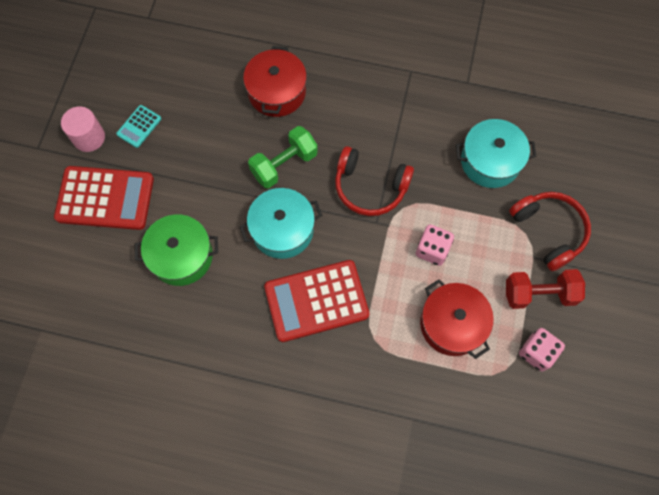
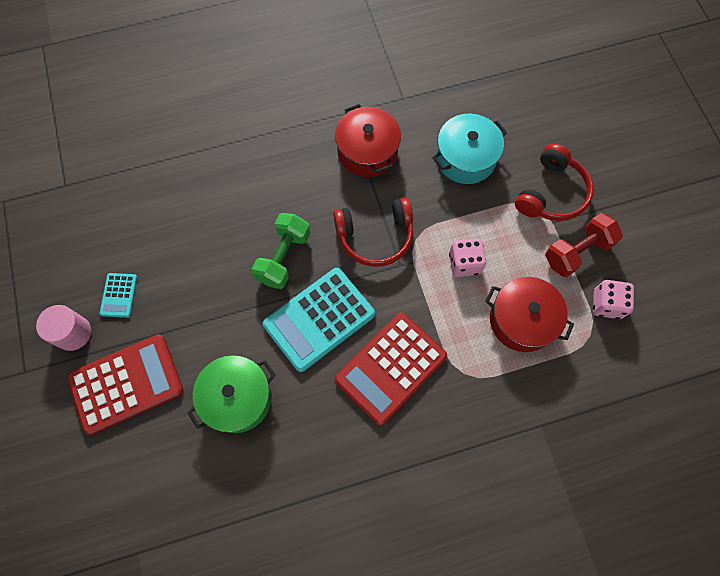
camera: 30 degrees left, 0 degrees up
(277, 92) = (236, 193): red pot -> red pot (367, 151)
(282, 230) = (319, 319): turquoise pot -> turquoise calculator
(549, 231) = (551, 193): red headphones -> red headphones turned 90 degrees clockwise

